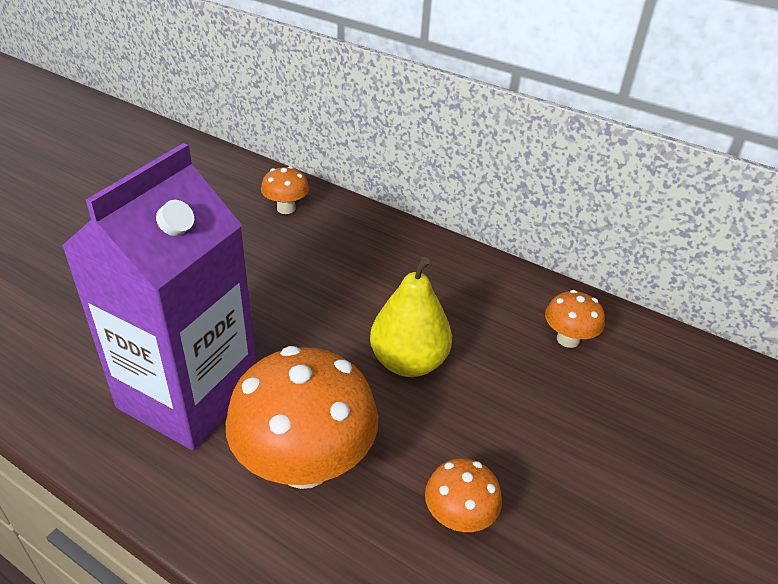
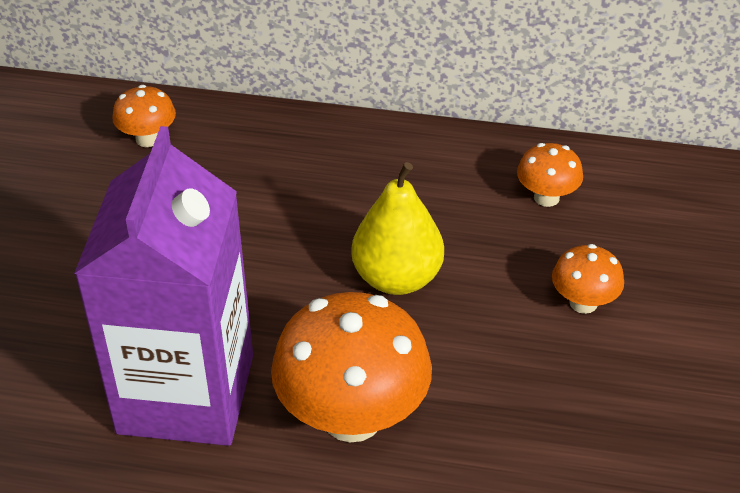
camera: 20 degrees left, 5 degrees up
(458, 517) = (525, 411): orange mushroom -> orange mushroom (583, 303)

